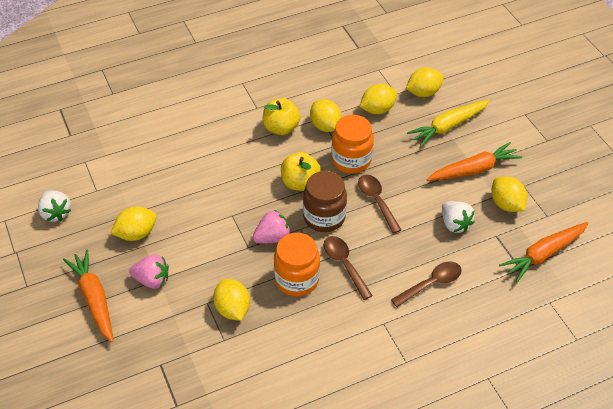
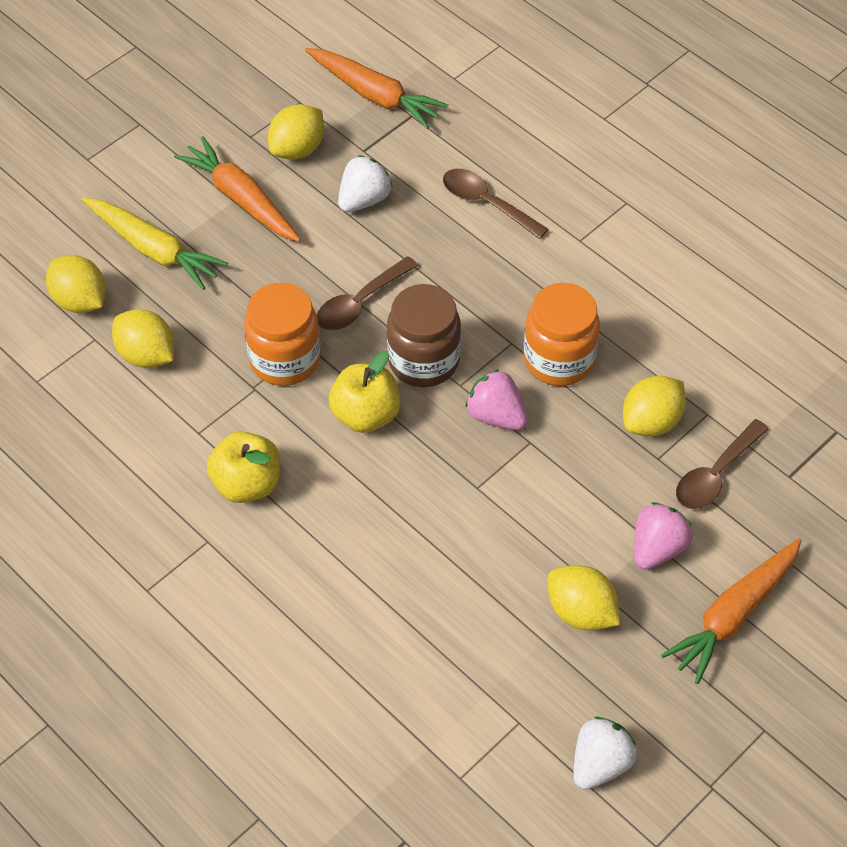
camera: 110 degrees left, 5 degrees up
(152, 280) = (657, 548): pink strawberry -> pink strawberry turned 45 degrees clockwise
(325, 126) = (216, 419): yellow lemon -> none
(344, 264) = (502, 310): brown spoon -> brown spoon (715, 474)

